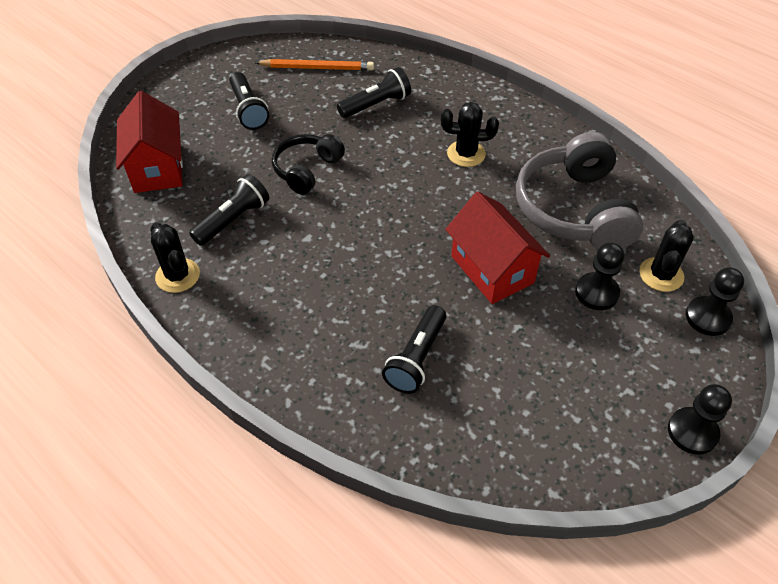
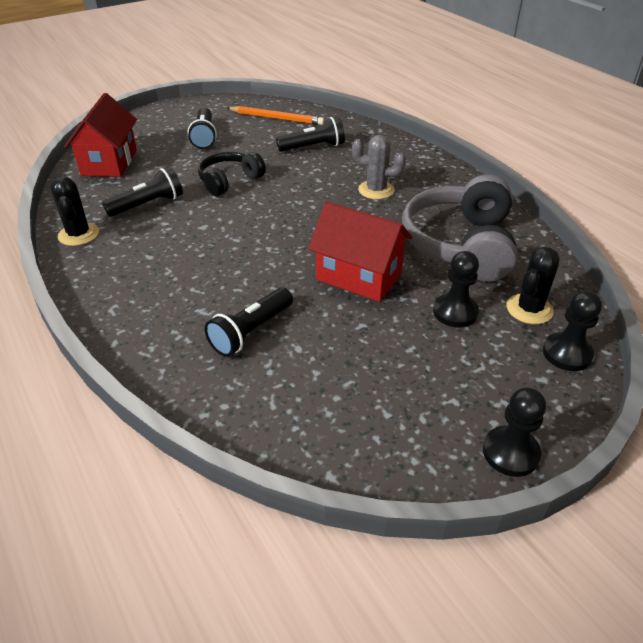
camera: 15 degrees right, 10 degrees down
(466, 154) = (376, 190): black cactus -> grey cactus
(492, 269) = (359, 276): red house -> red house turned 45 degrees counterclockwise

